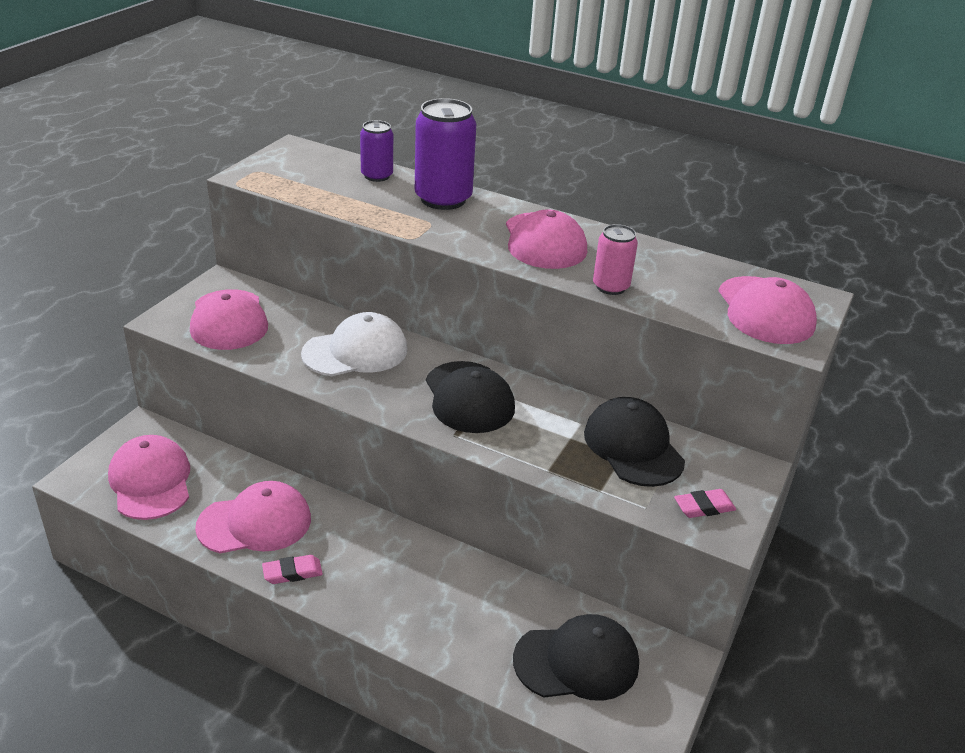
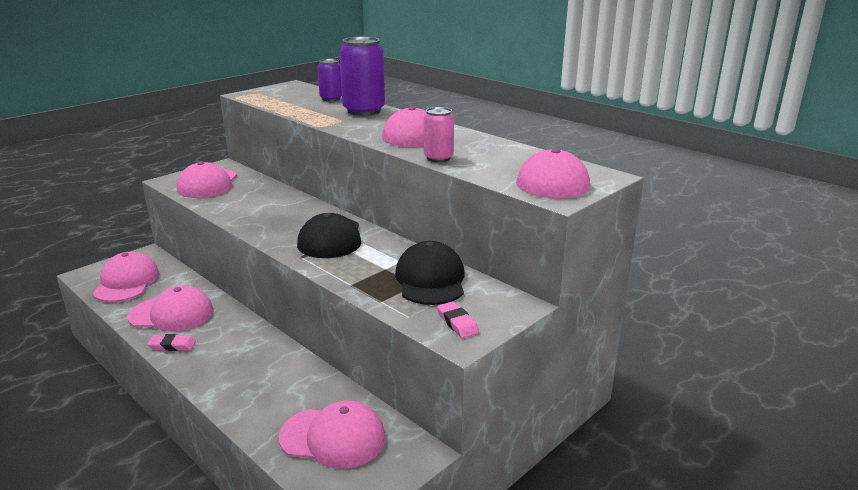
camera: 20 degrees right, 10 degrees down
(355, 352) = (274, 207): white cap -> none
(577, 661) = (333, 437): black cap -> pink cap
(704, 507) = (457, 323): pink eraser -> pink eraser turned 60 degrees clockwise

